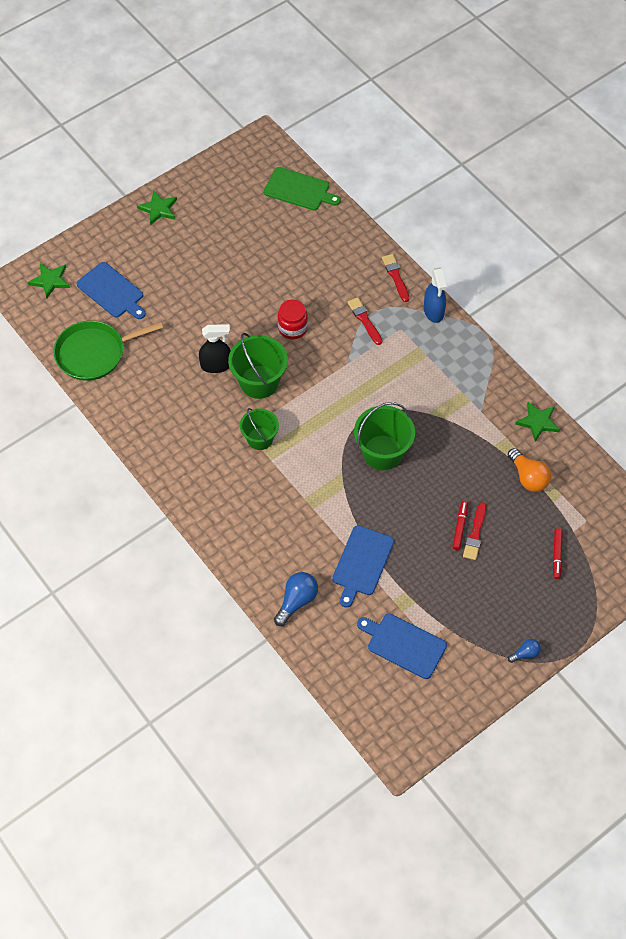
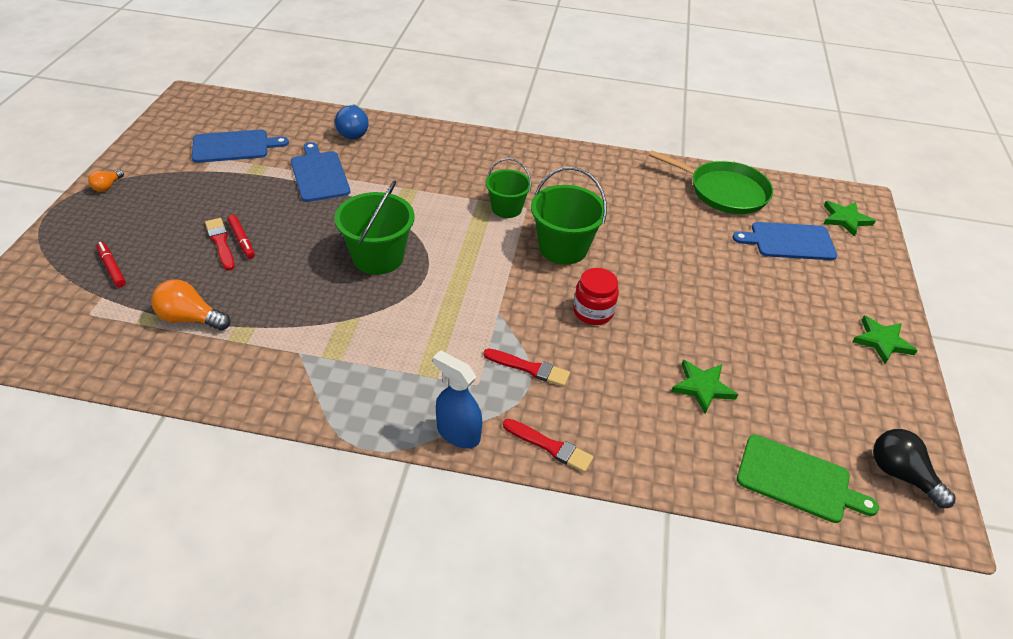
camera: 135 degrees right, 15 degrees down
(94, 353) = (724, 191): green pan -> green pan turned 90 degrees clockwise
(216, 365) = (618, 239): black spray bottle -> none
(250, 161) = (901, 475): none -> black light bulb
(299, 190) = (798, 480): green cutting board -> green cutting board turned 135 degrees counterclockwise
(525, 654) = (107, 186): blue light bulb -> orange light bulb
(538, 422) = (213, 382): green star -> green star (702, 387)

